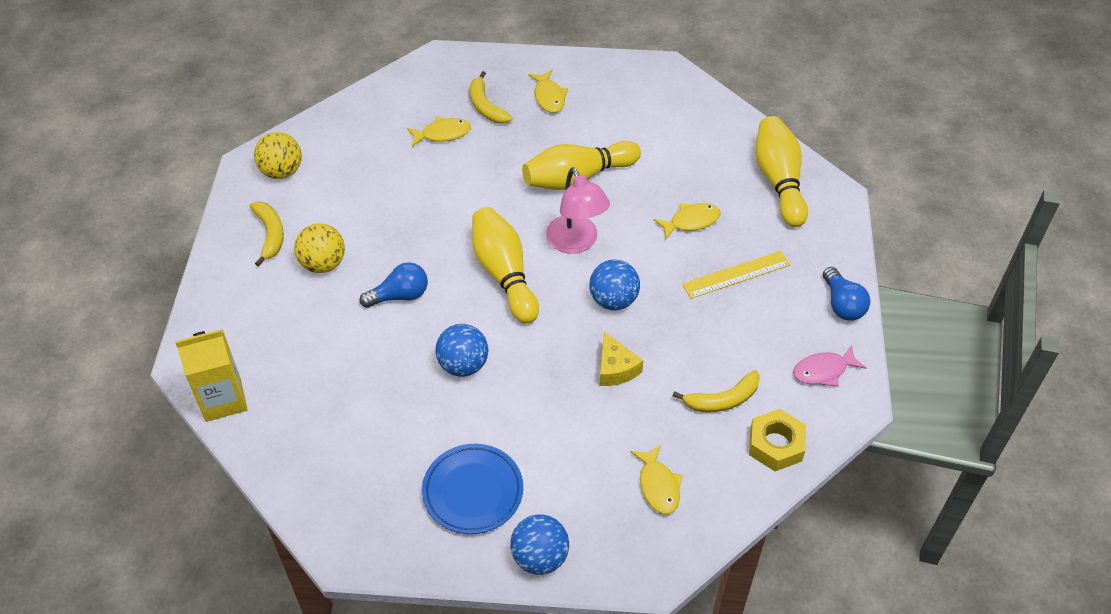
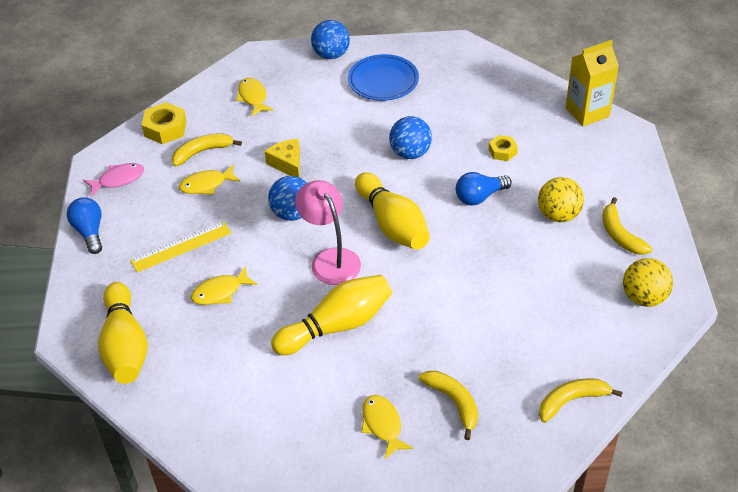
camera: 175 degrees right, 5 degrees down
(352, 353) = (502, 151): none -> yellow nut
(387, 98) = (571, 401): none -> yellow banana
(443, 134) = (492, 361): yellow fish -> yellow fish (206, 185)

